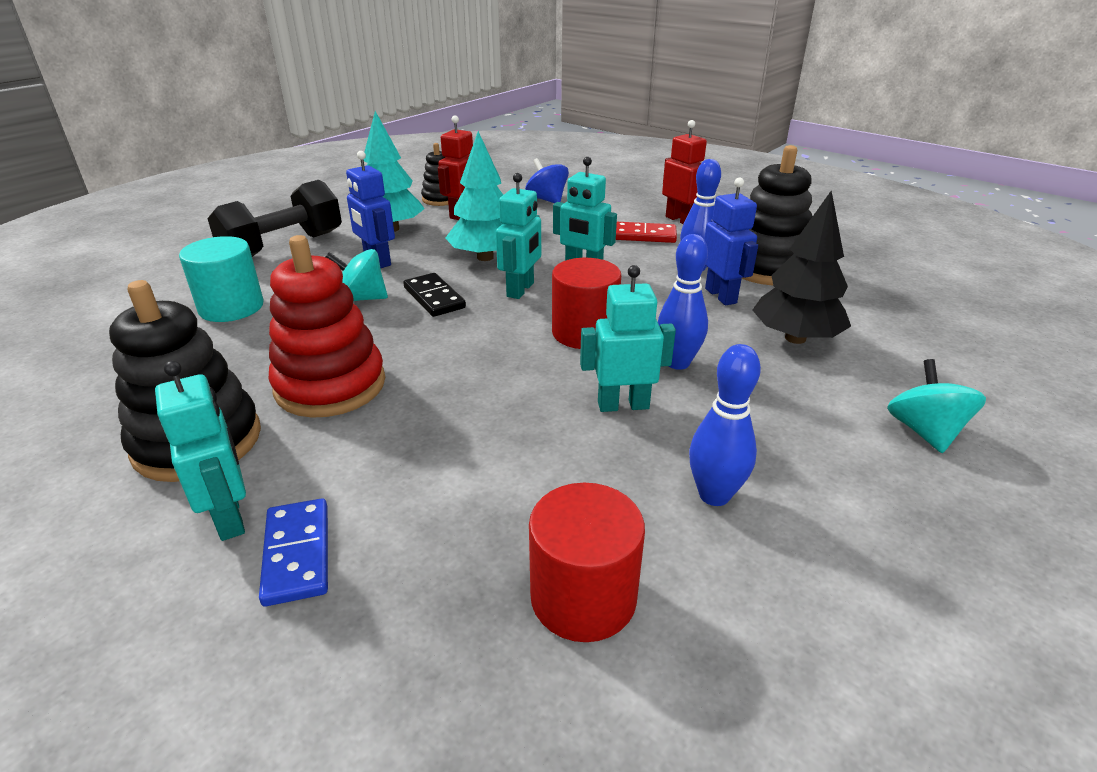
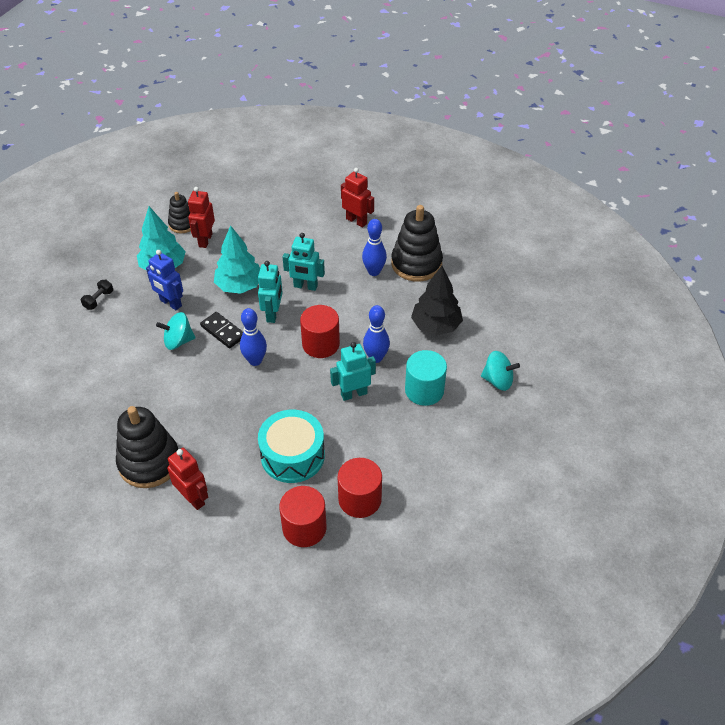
camera: 15 degrees left, 15 degrees up
(230, 517) = (193, 498): turquoise robot -> red robot
(231, 307) = (102, 364): turquoise cylinder -> turquoise cylinder (424, 390)
(283, 246) = (99, 300): black dumbbell -> black dumbbell, size x0.42
(297, 554) = (233, 508): blue domino -> none
(330, 385) = (197, 412): red stacking toy -> none
(429, 633) = (304, 528): none -> red cylinder
(467, 481) = (292, 455): none -> turquoise drum
(547, 200) = (259, 212): blue spinning top -> none
(644, 235) = (336, 243): red domino -> none
(714, 495) = (405, 438): blue bowling pin -> blue bowling pin (255, 361)
(721, 296) = (392, 297): blue robot -> none
(924, 431) = (498, 380): turquoise spinning top -> turquoise spinning top turned 120 degrees clockwise

